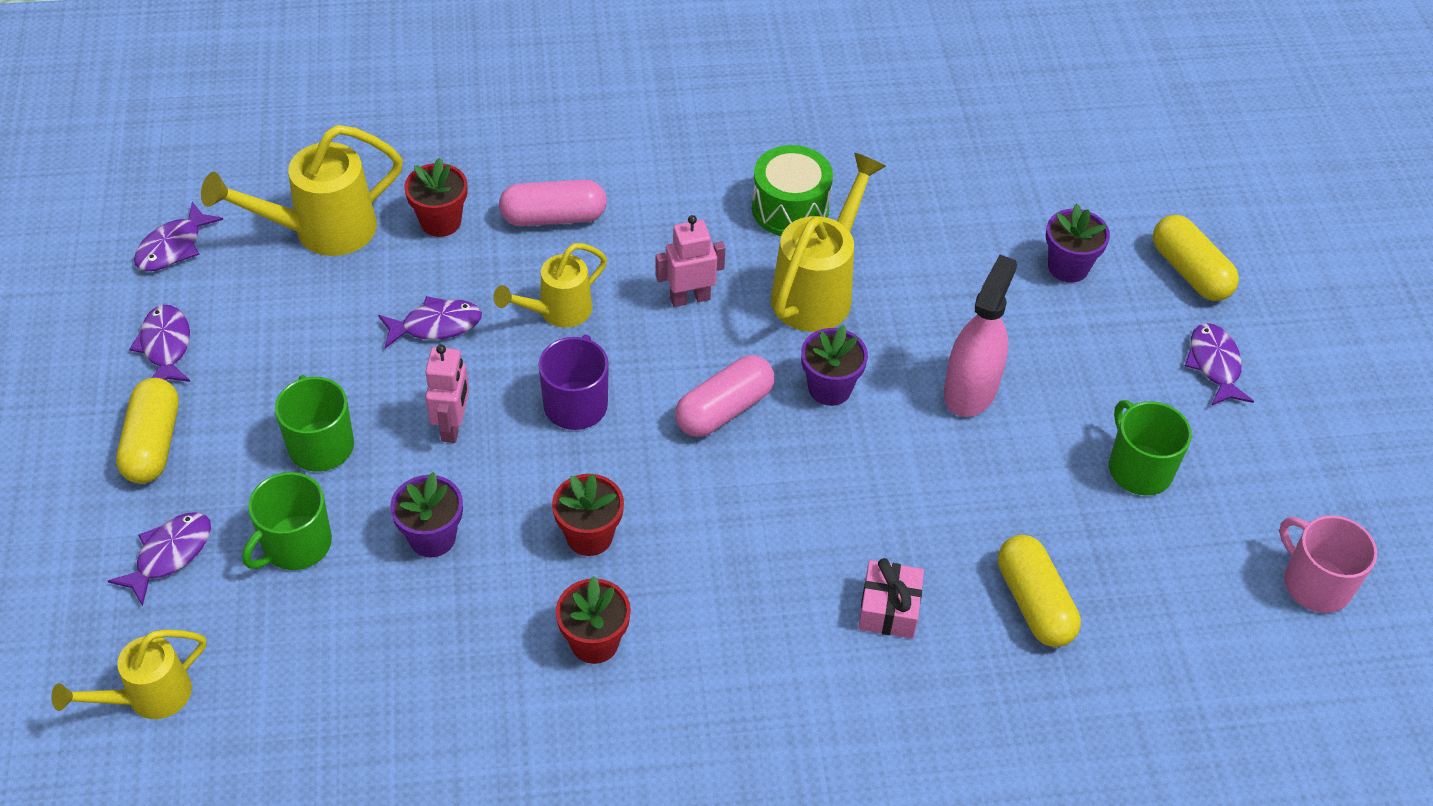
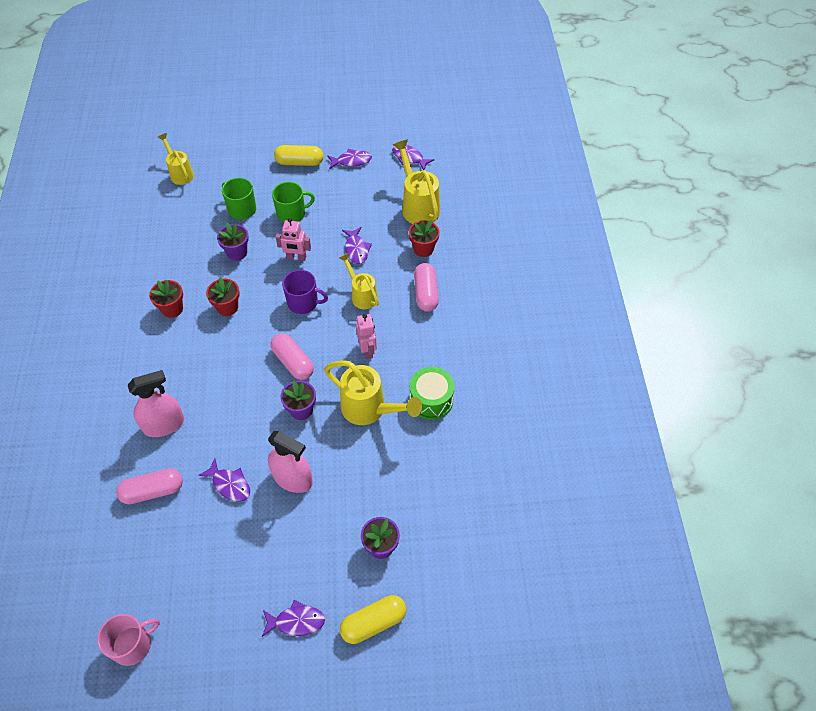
camera: 95 degrees right, 5 degrees up
(170, 555) = (243, 172): purple fish -> purple fish (229, 484)
(889, 609) = (164, 424): pink gift -> pink spray bottle
(1034, 603) = (153, 491): yellow capsule -> pink capsule
(1139, 468) = (226, 560): green mug -> none

